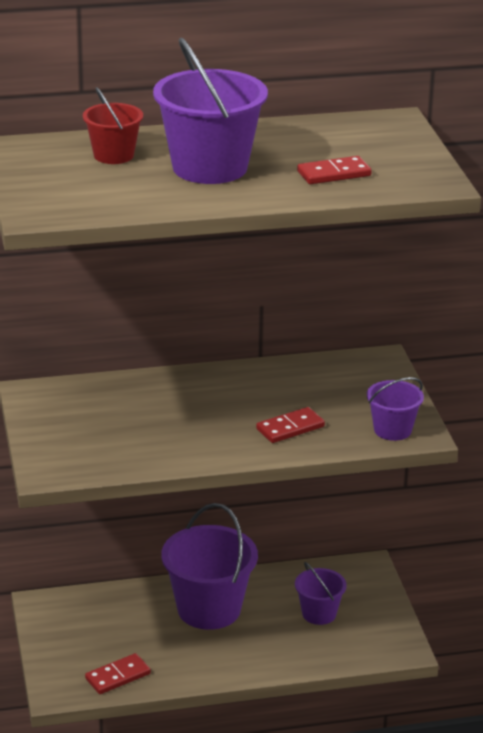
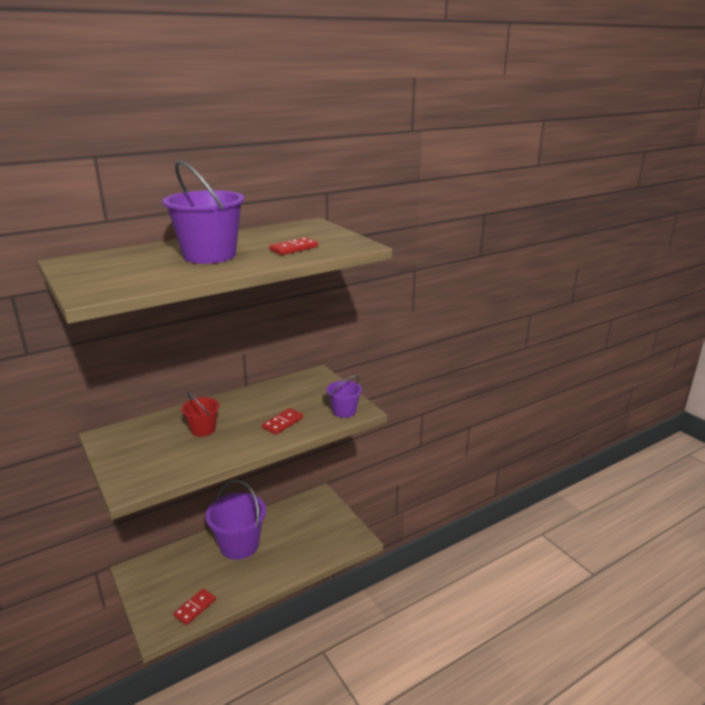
camera: 20 degrees left, 5 degrees down
(113, 155) = (138, 257): red bucket -> red bucket (203, 429)
(319, 613) = (304, 530): purple bucket -> none

